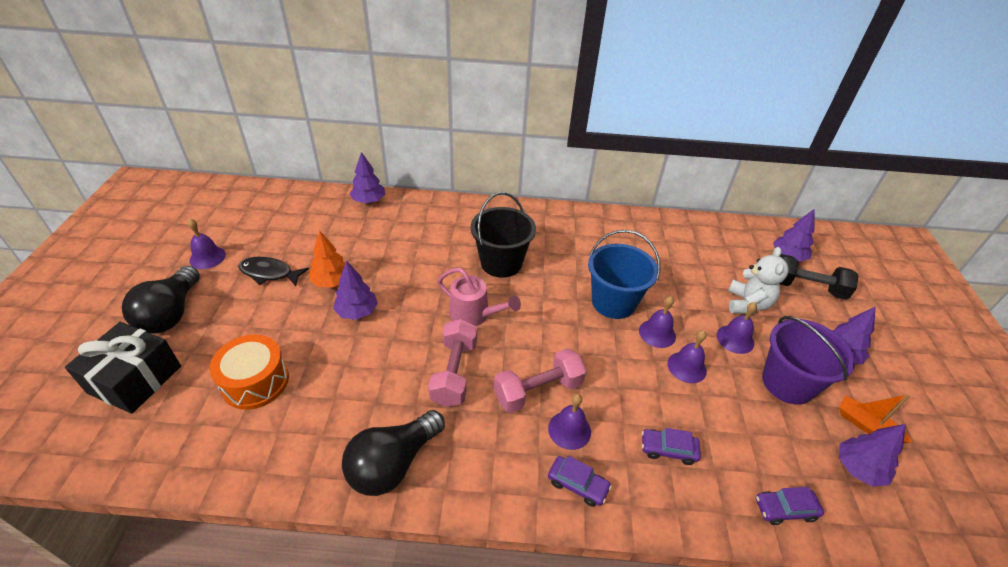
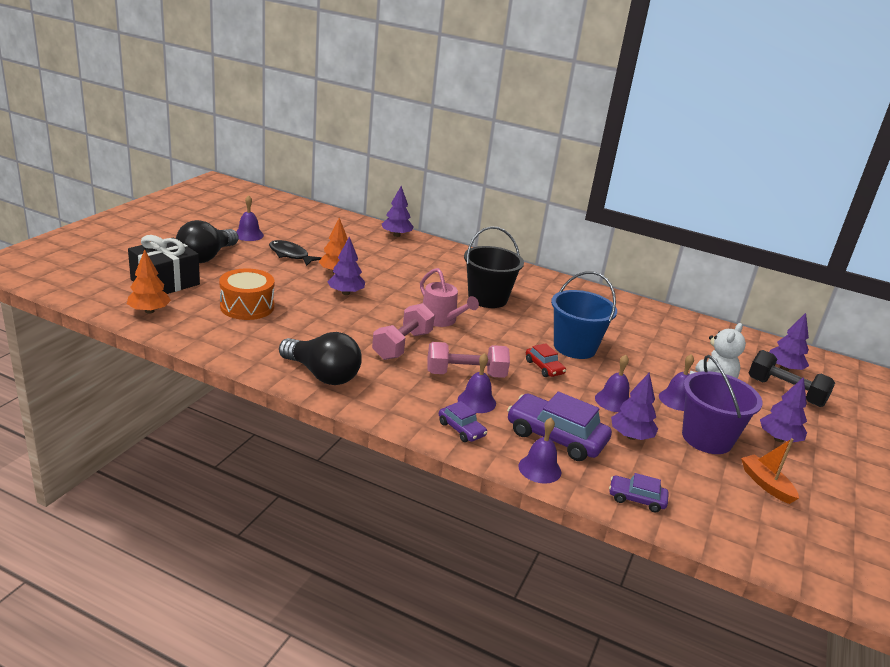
camera: 20 degrees right, 15 degrees down
(134, 443) = (149, 311): none -> orange tree
(393, 464) = (322, 375): black light bulb -> black light bulb turned 120 degrees counterclockwise
(603, 345) = (544, 367): none -> red car
(657, 333) = (601, 375): purple bell -> purple bell (539, 469)
(668, 450) = (555, 437): purple car -> purple car, size x1.89
(858, 468) = (732, 503): purple tree -> purple tree (631, 436)

